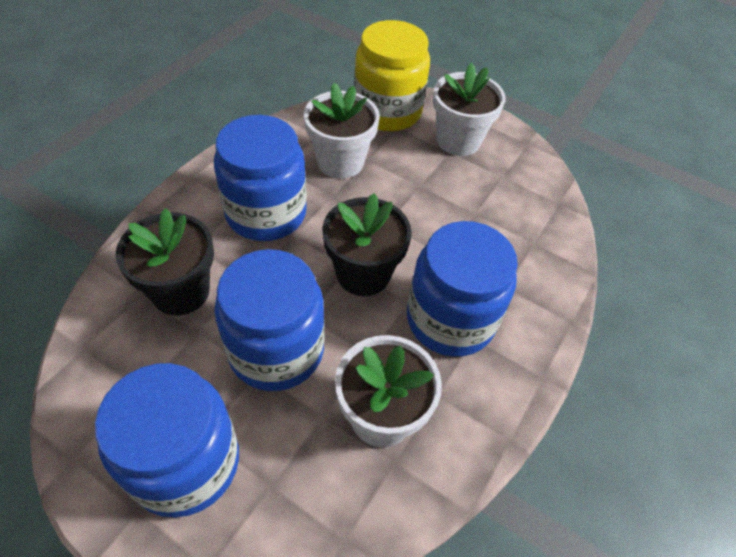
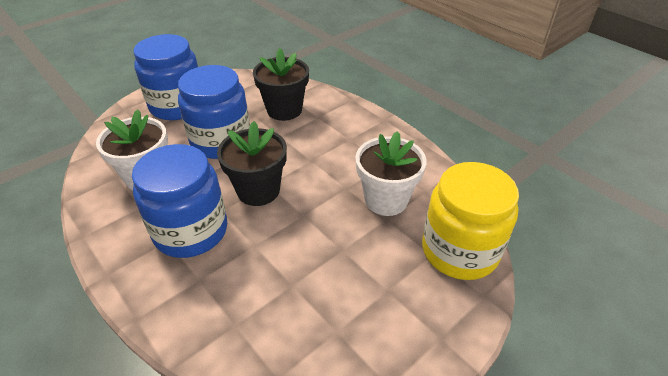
camera: 110 degrees right, 10 degrees down
(266, 213) = (337, 150): blue jar -> none
(458, 140) = (404, 305): white flower pot -> none

